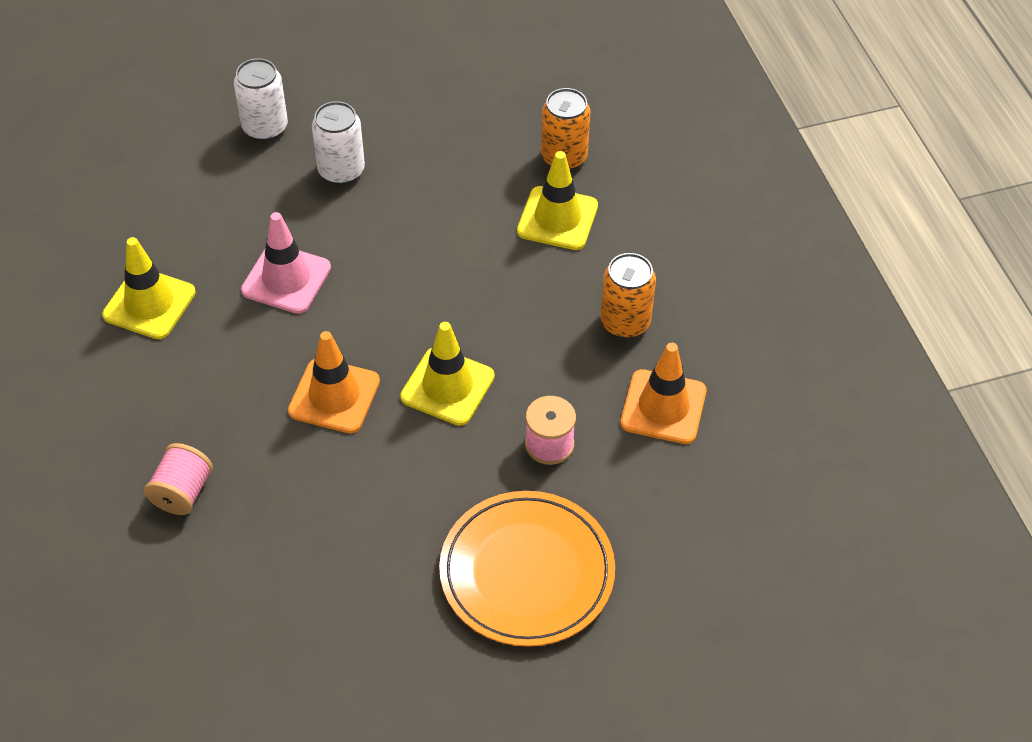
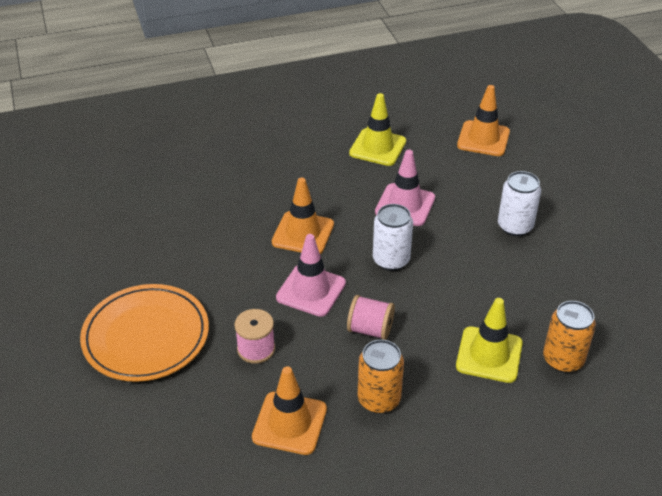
camera: 90 degrees right, 10 degrees down
(151, 182) = (483, 139): none -> orange traffic cone
(182, 492) = (230, 173): pink spool -> pink spool (370, 329)
(265, 127) = (549, 186): white can -> white can (391, 260)
(447, 387) = (311, 290): yellow traffic cone -> pink traffic cone

